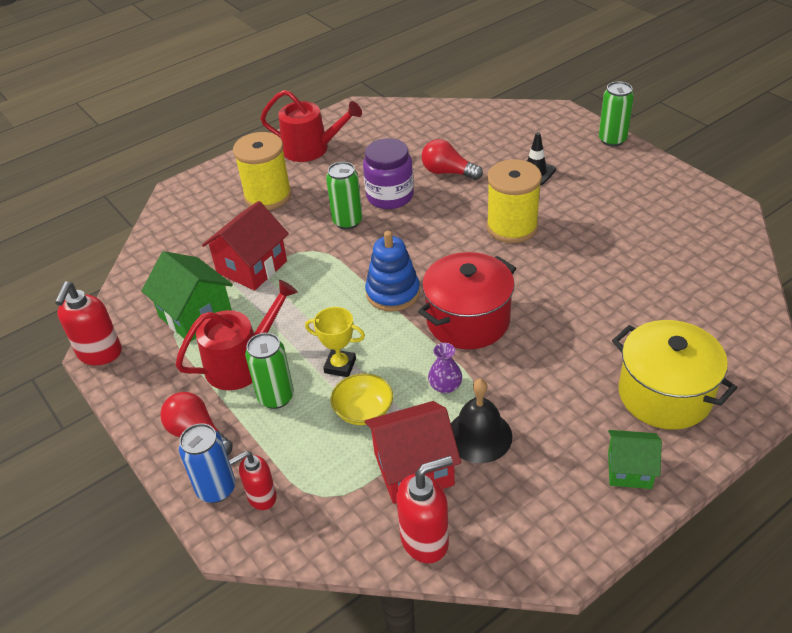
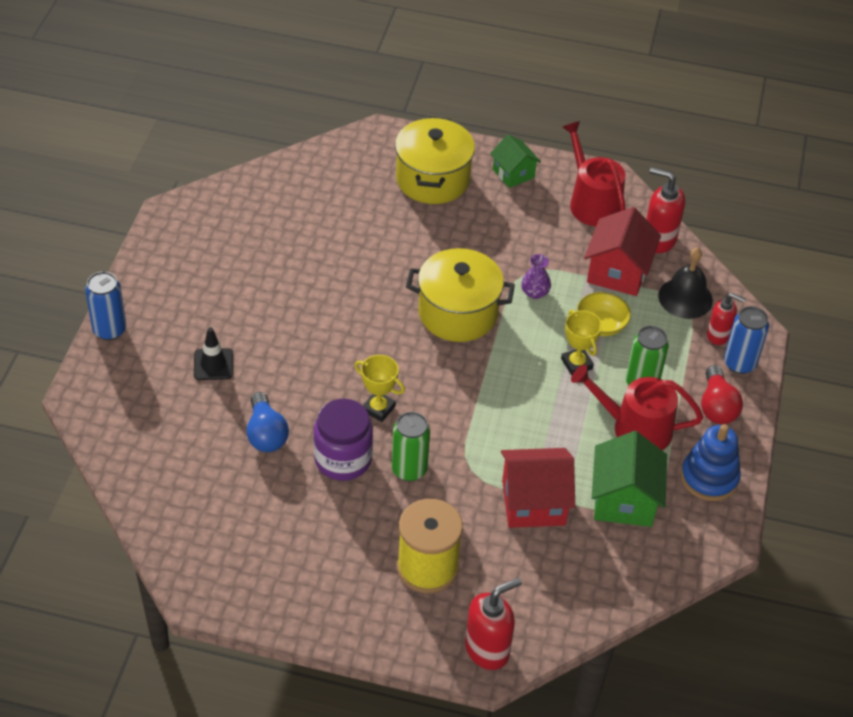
camera: 135 degrees left, 5 degrees up
(100, 353) = (725, 536): red soap dispenser -> red soap dispenser (487, 649)
(311, 149) = (315, 586): red watering can -> red watering can (592, 202)
(393, 293) = (471, 378): blue stacking toy -> blue stacking toy (709, 478)
(413, 469) = (618, 272): red house -> red house turned 75 degrees clockwise
(415, 231) = (378, 408): none -> yellow trophy
(448, 172) = (266, 434): red light bulb -> blue light bulb
(468, 320) = (458, 313): red pot -> yellow pot
(479, 436) = (559, 253): black bell -> black bell (685, 298)
(512, 227) = (315, 342): yellow spool -> none
(612, 140) = (109, 330): green can -> blue can

